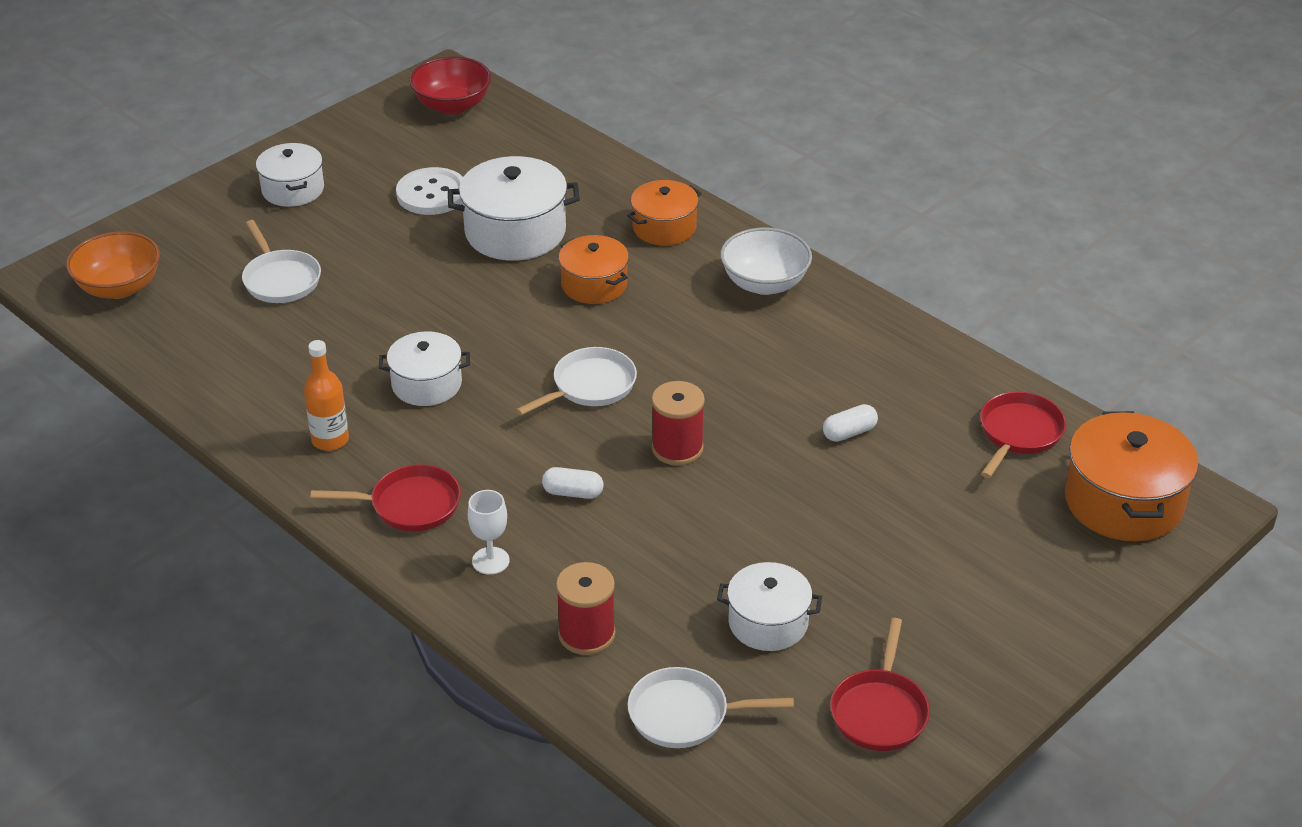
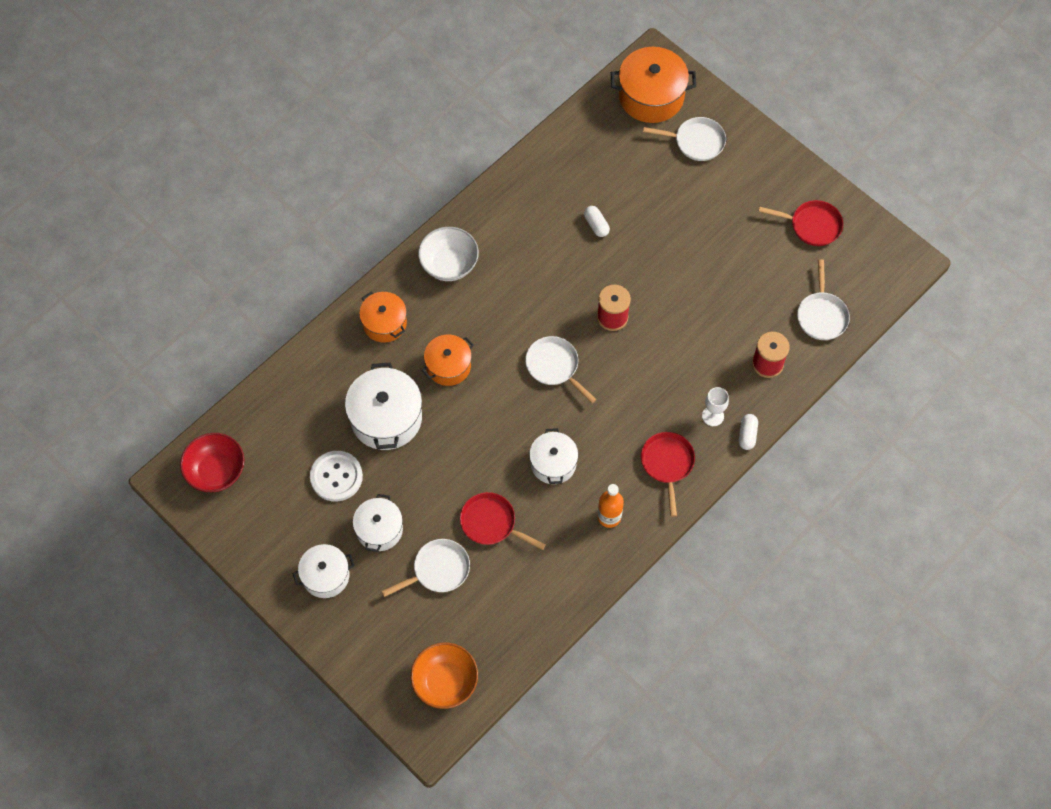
camera: 90 degrees left, 25 degrees up
(573, 493) = (653, 374): white capsule -> white capsule (747, 435)
(768, 622) = (753, 274): white pot -> white pot (379, 529)
(1018, 434) = (595, 139): red pan -> red pan (491, 523)
(1038, 556) = (696, 141): none -> white pan

